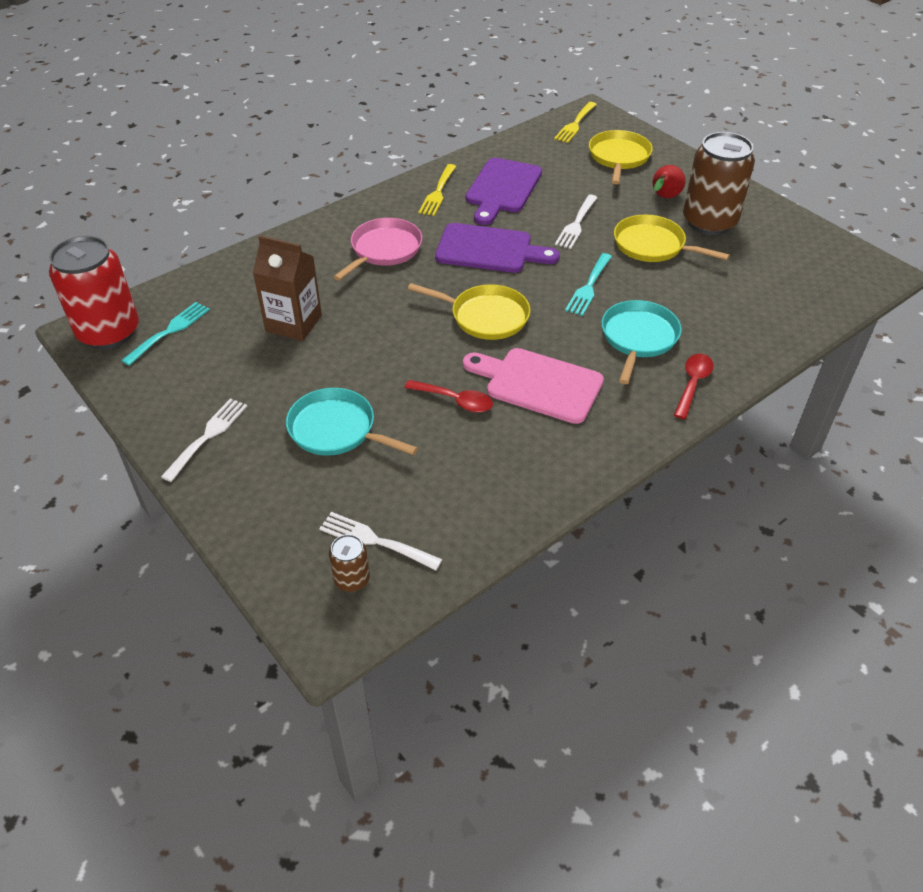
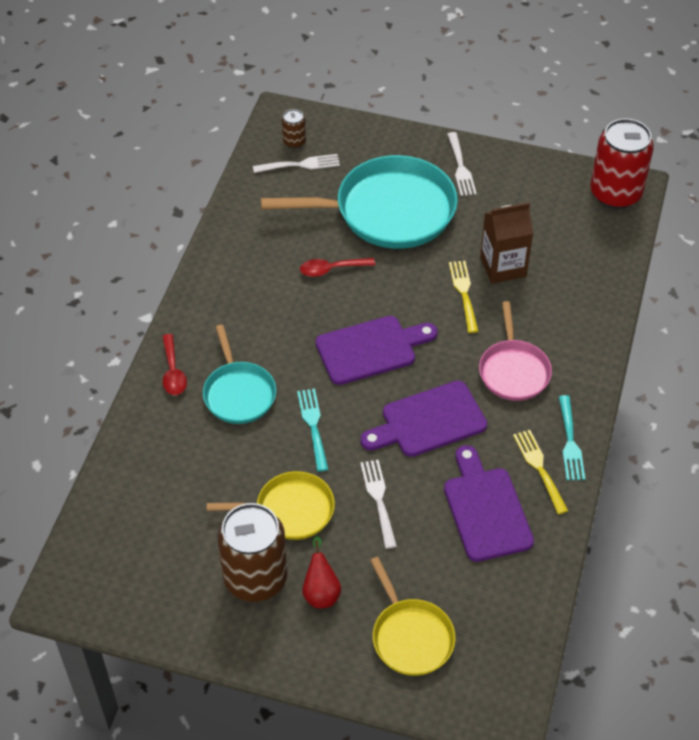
camera: 145 degrees right, 5 degrees up
(169, 331) = (577, 215): turquoise fork -> turquoise fork (570, 442)
(336, 429) = (388, 211): turquoise pan -> turquoise pan, size x1.80
(485, 316) = (371, 349): yellow pan -> purple cutting board
(538, 384) = (285, 312): pink cutting board -> none
(575, 124) = (502, 675): yellow fork -> yellow fork (464, 293)

